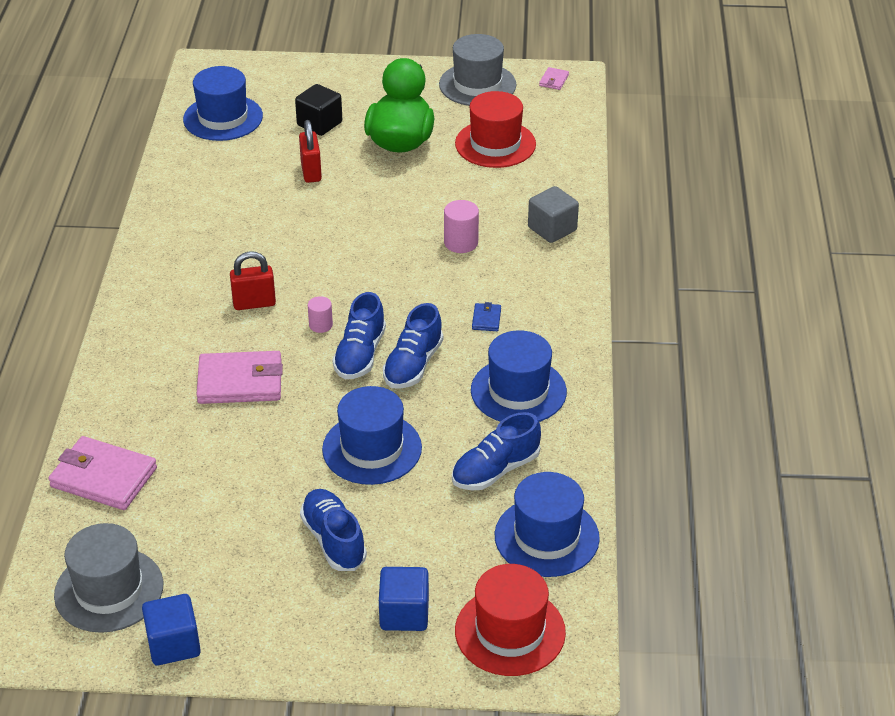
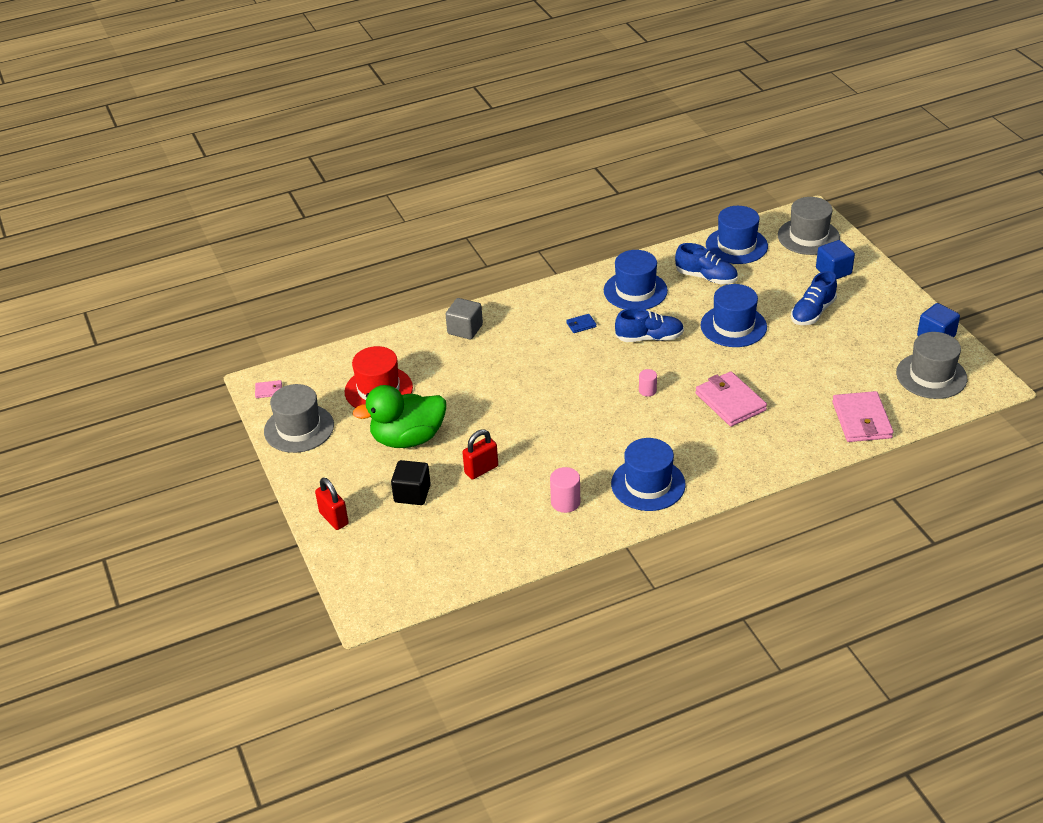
camera: 115 degrees left, 0 degrees up
(223, 118) = (441, 556): blue hat -> blue hat (648, 484)
(254, 303) = (652, 430): red padlock -> red padlock (334, 518)
(360, 355) = (660, 362): blue shoe -> none
(461, 243) = (511, 363): pink cylinder -> pink cylinder (565, 502)
(510, 631) = (808, 237): red hat -> grey hat

